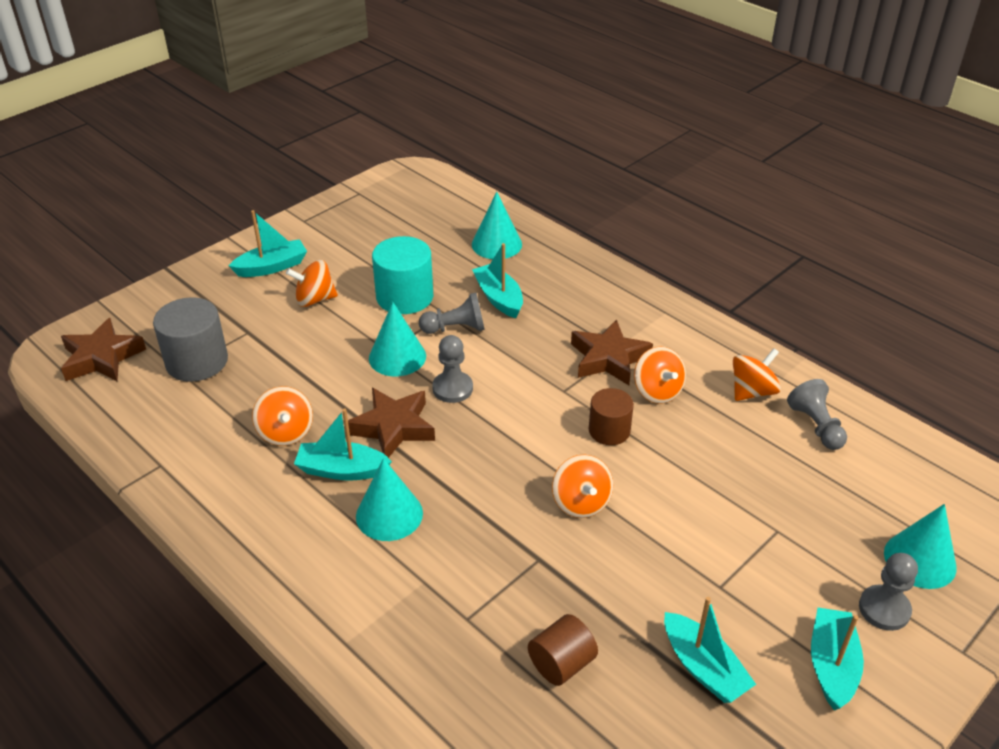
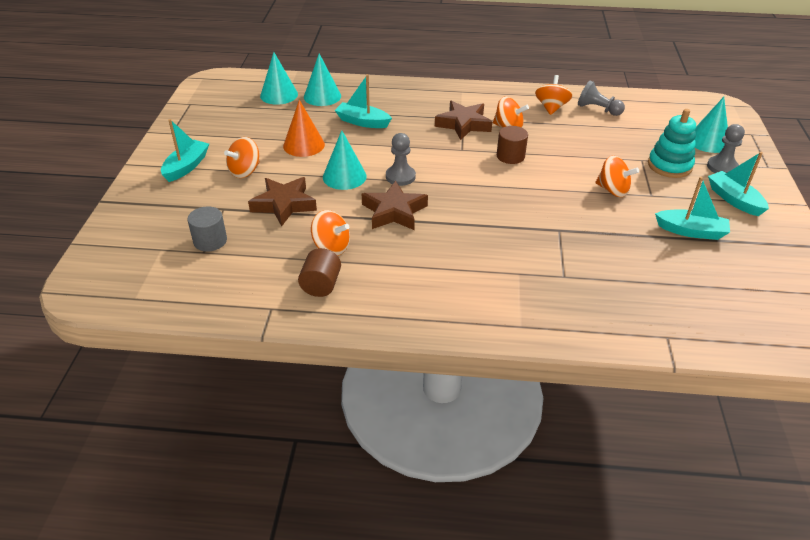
camera: 40 degrees left, 0 degrees up
(102, 357) = (130, 273): brown star -> brown star (284, 204)
(197, 361) = (210, 241): grey cylinder -> grey cylinder, size x0.63
(342, 470) = (395, 247): turquoise boat -> none
(389, 514) = (454, 253): turquoise cone -> turquoise cone (279, 95)
(404, 297) = (304, 145): turquoise cylinder -> orange cone
(455, 328) = (359, 147): grey pawn -> none
(561, 664) = (634, 267): brown cylinder -> brown cylinder (321, 285)
(581, 502) = (543, 194): orange spinning top -> orange spinning top (612, 190)
(806, 561) = (669, 165): none -> turquoise stacking toy

